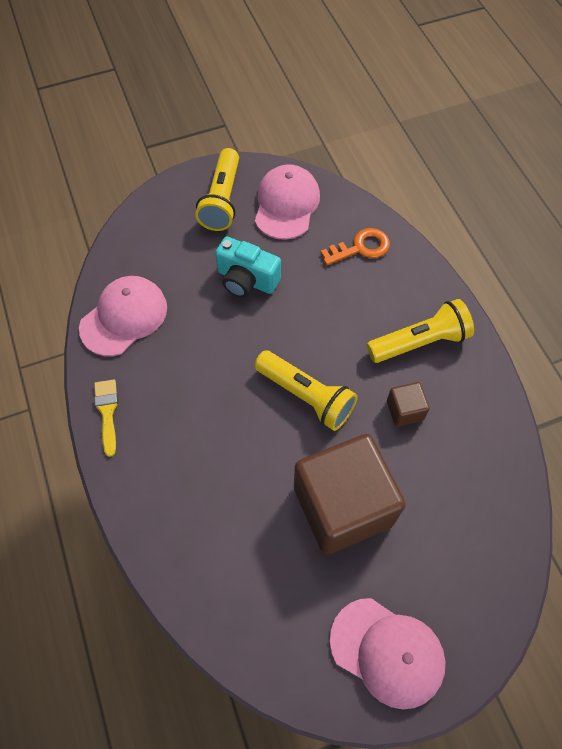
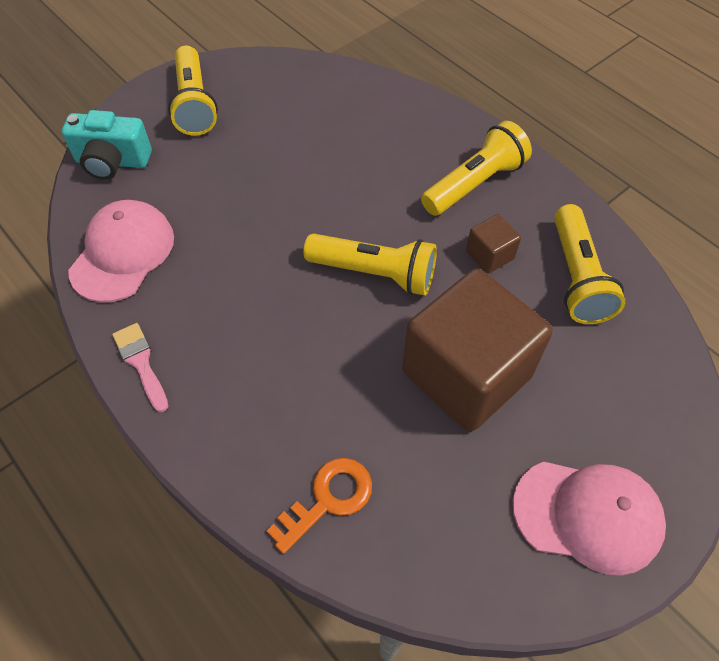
camera: 20 degrees left, 5 degrees down
(107, 412) = (141, 363): yellow brush -> pink brush
(246, 280) = (256, 175): turquoise camera -> turquoise camera (112, 162)
(286, 204) = (270, 90): pink cap -> none
(361, 247) = (370, 111): orange key -> orange key (328, 499)
(468, 454) = (577, 277): none -> yellow flashlight

